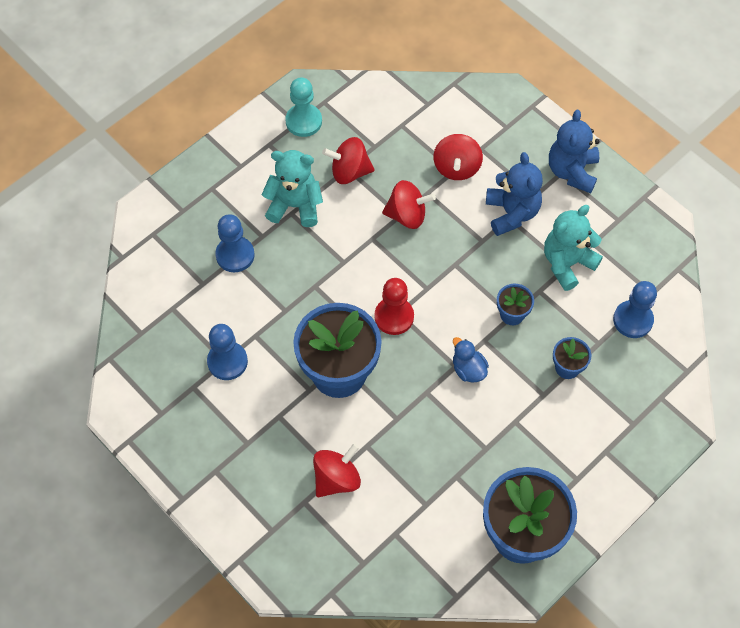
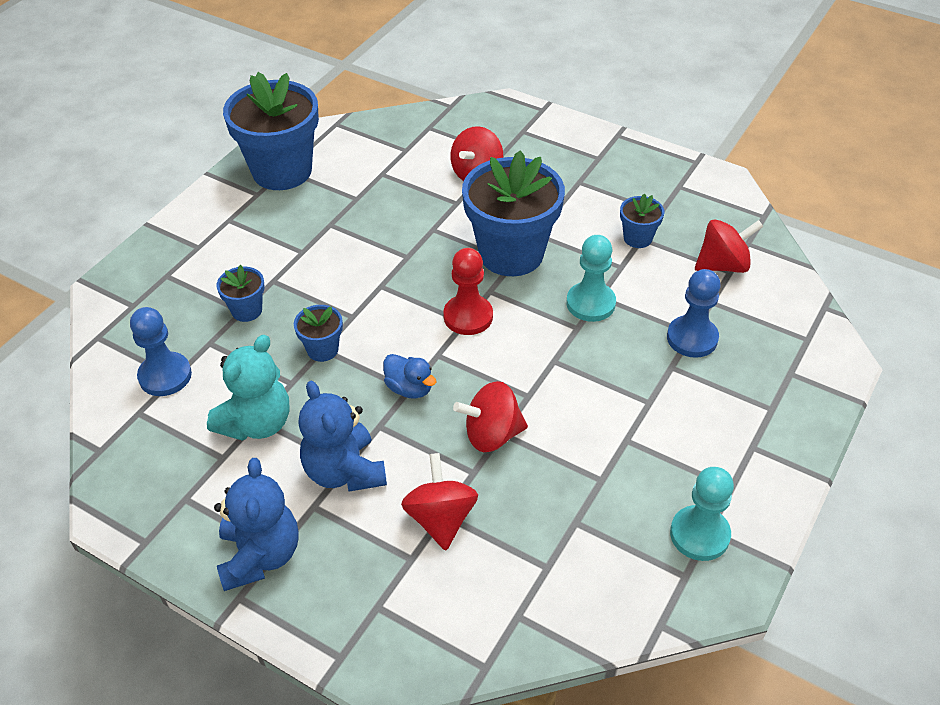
camera: 165 degrees right, 15 degrees down
(227, 361) = (637, 238): blue pawn -> blue flower pot
(295, 205) = (649, 412): turquoise teddy bear -> none
(295, 305) = (590, 303): none -> turquoise pawn
(349, 172) = (596, 475): red spinning top -> red spinning top (723, 265)
(468, 369) = (364, 285): blue duck -> blue duck (409, 388)

